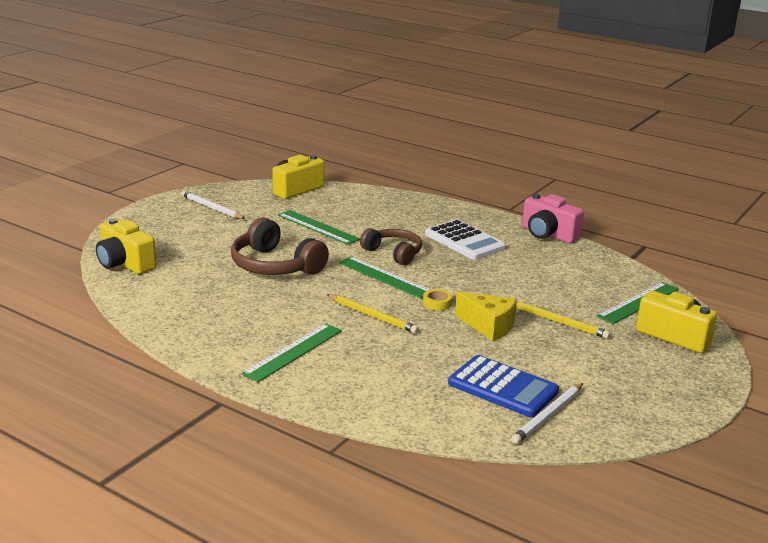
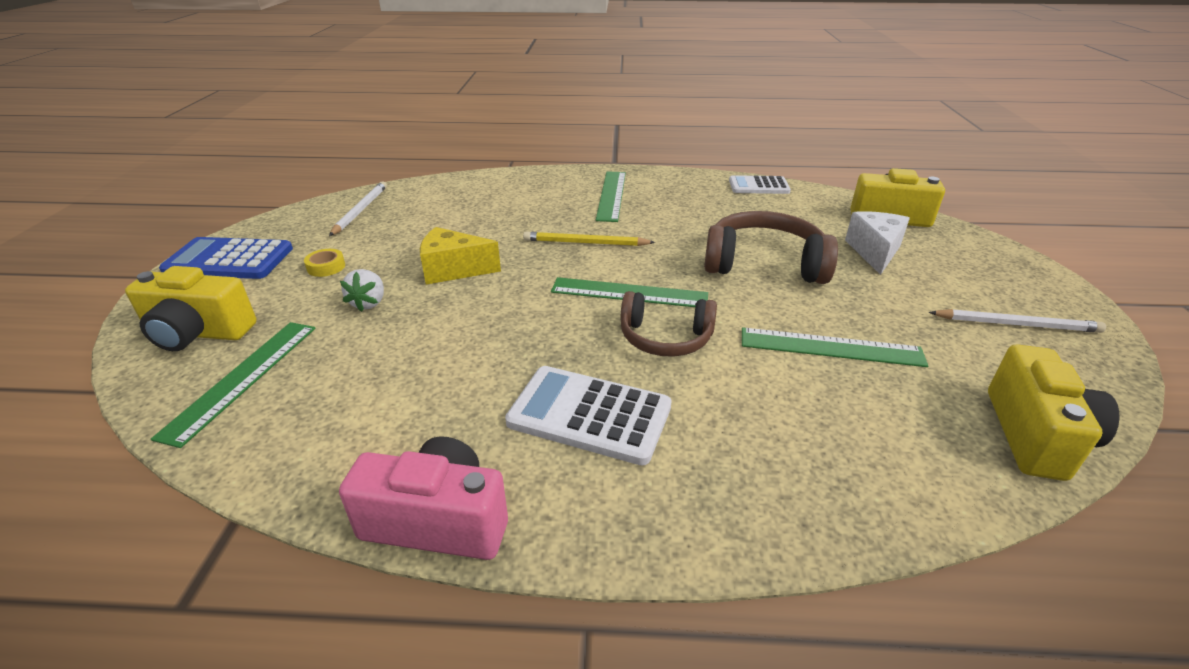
camera: 150 degrees right, 10 degrees up
(153, 317) = (758, 186): none -> white calculator
(193, 250) = (874, 252): none -> white cheese
(437, 303) = (532, 279): yellow tape -> yellow tape (326, 267)
(503, 387) = (409, 219): blue calculator -> blue calculator (229, 260)
(558, 322) = (369, 303): yellow pencil -> white strawberry

